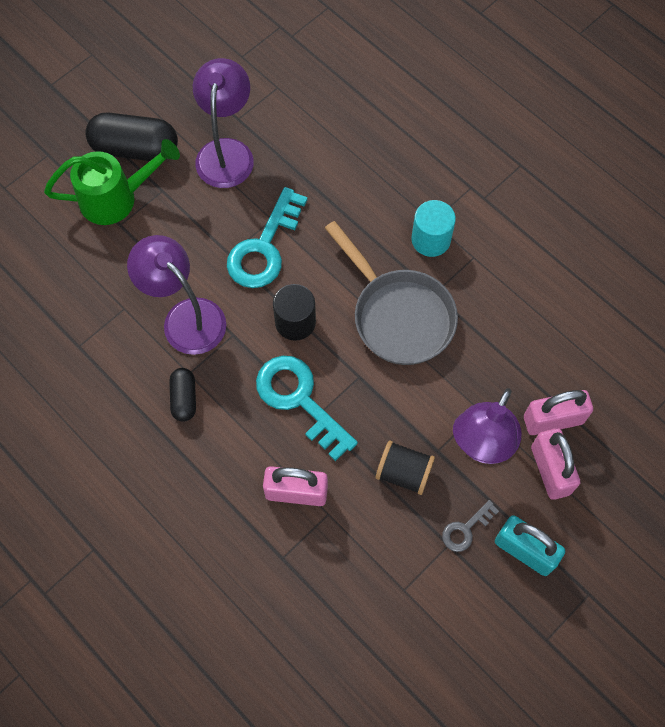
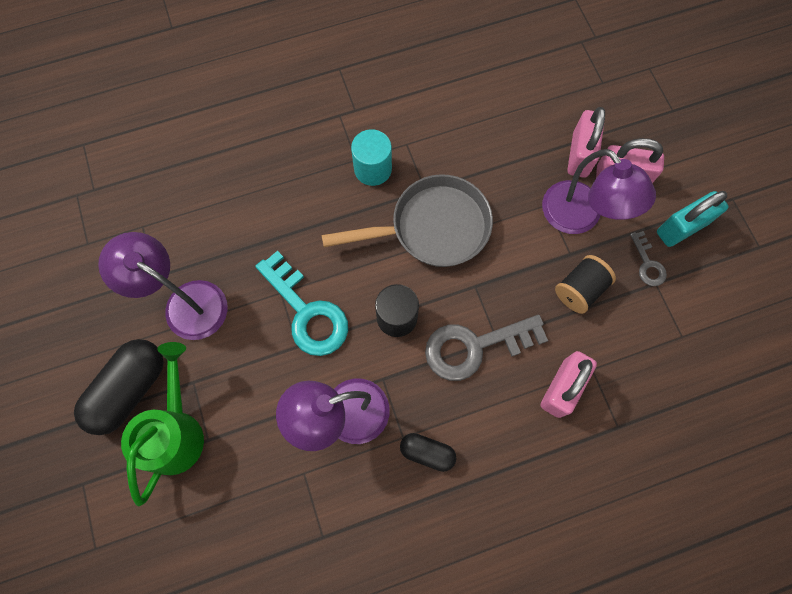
camera: 65 degrees left, 5 degrees up
(299, 400) = (475, 347): turquoise key -> grey key

